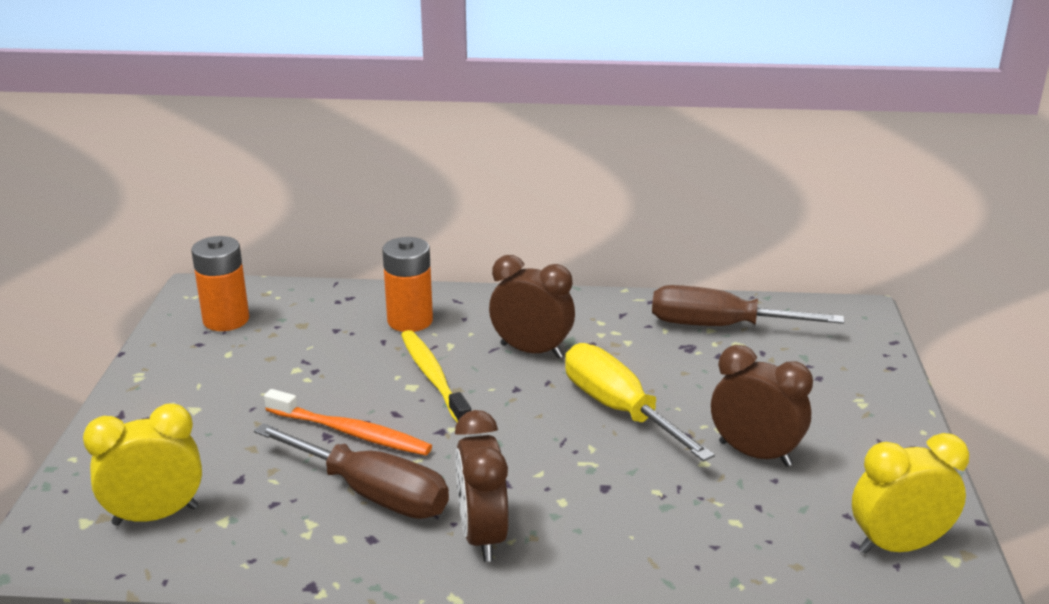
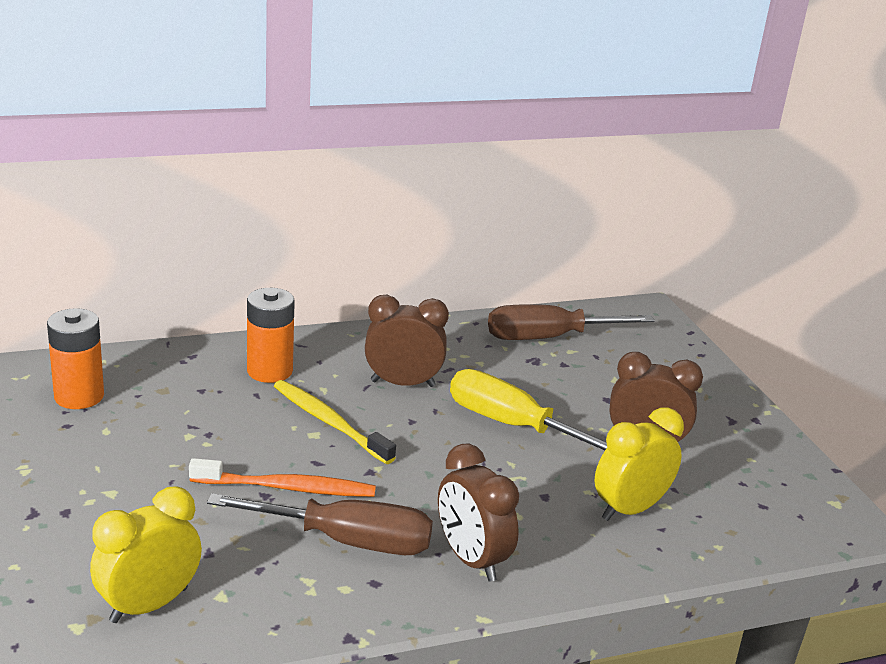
camera: 25 degrees left, 0 degrees up
(898, 546) = (793, 500): yellow clock -> yellow clock (629, 509)

